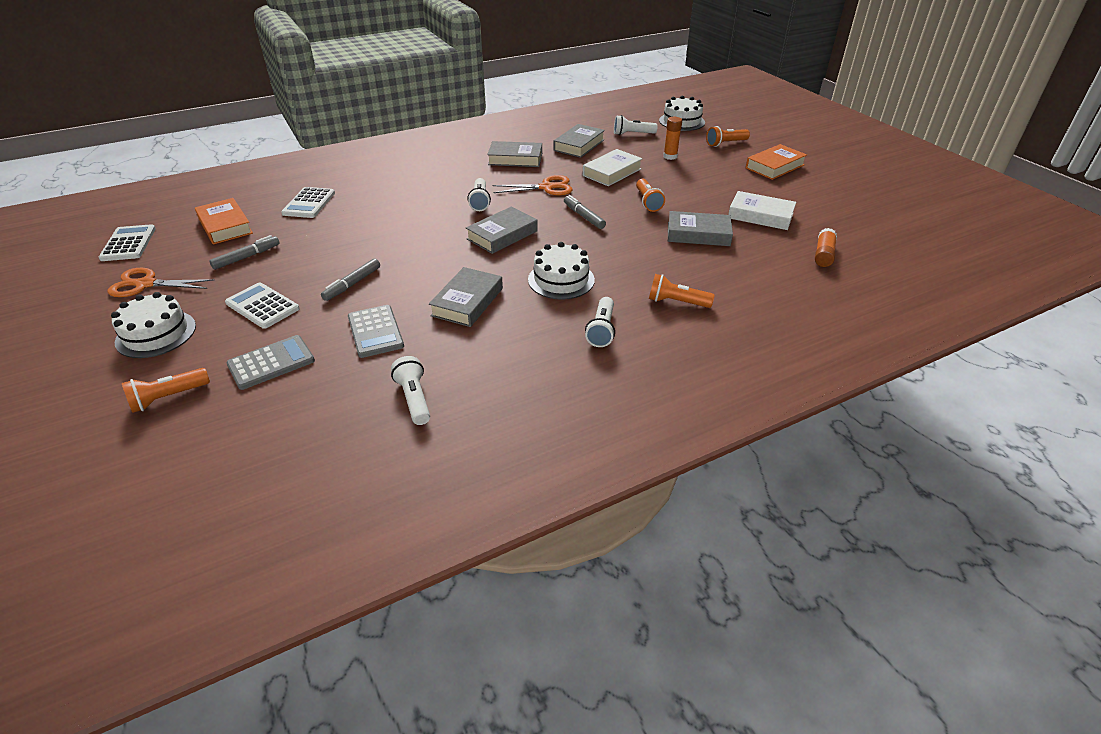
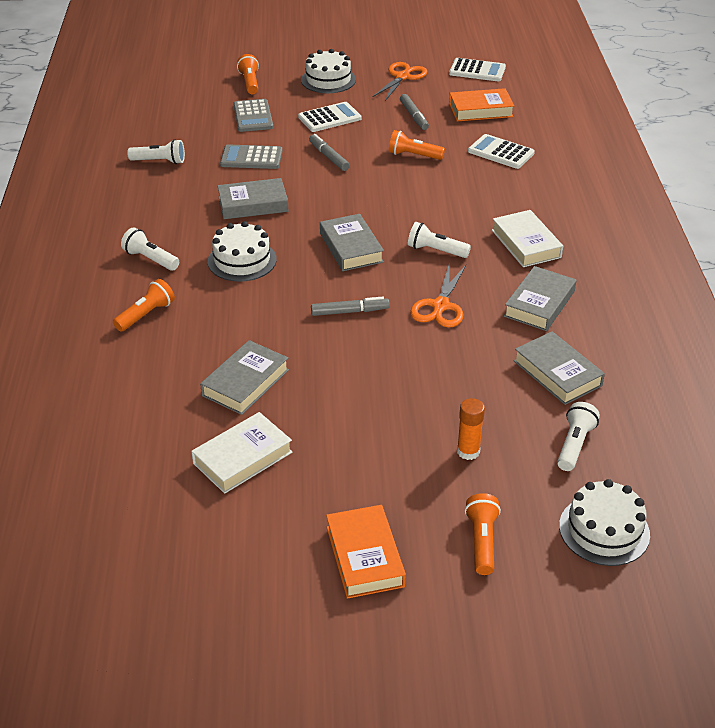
camera: 115 degrees right, 0 degrees up
(467, 302) = (253, 204): grey book -> grey book turned 60 degrees counterclockwise
(612, 172) = (450, 373): white book -> white book (526, 244)
(647, 202) = (348, 373): orange flashlight -> orange flashlight (413, 155)
(823, 255) = (121, 464): orange glue stick -> none

